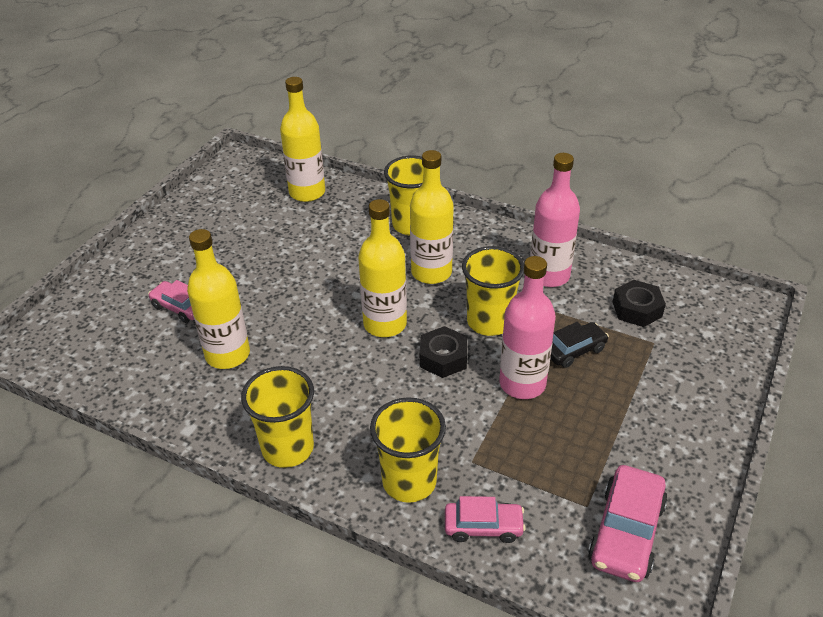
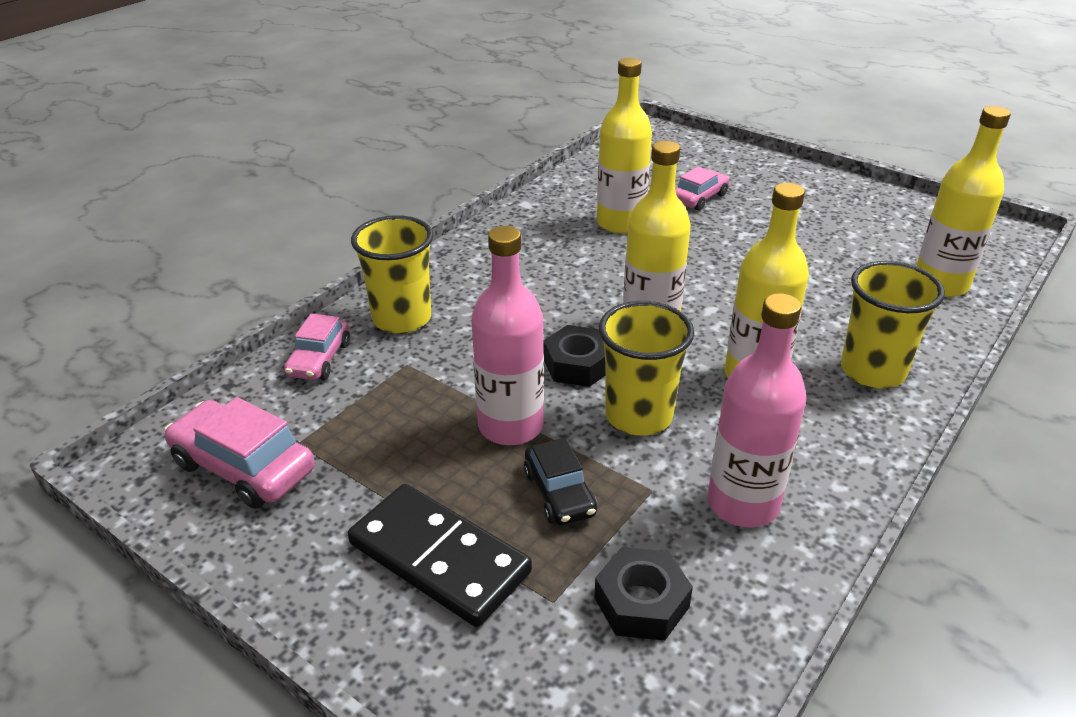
camera: 100 degrees right, 5 degrees down
(288, 448) = (479, 252): yellow cup -> none
(651, 396) = (439, 558): none -> black domino

